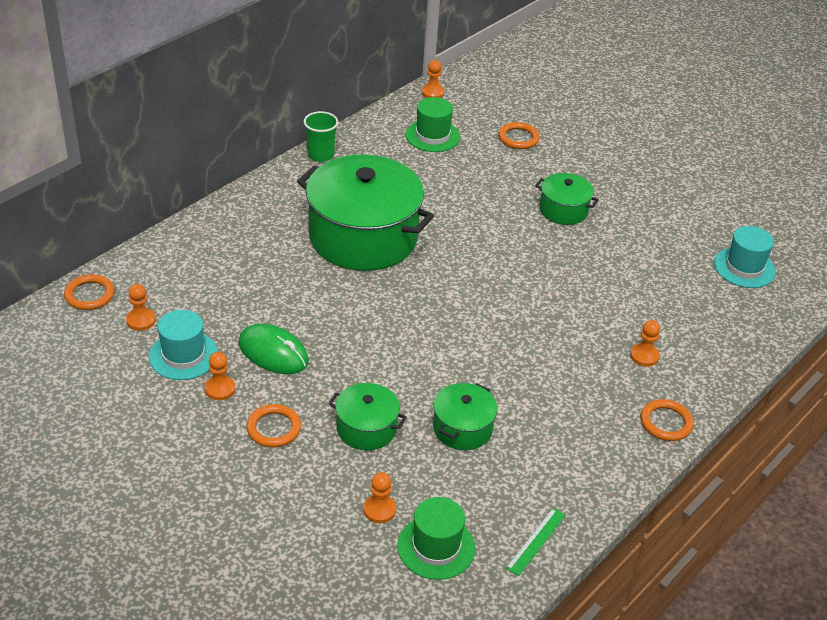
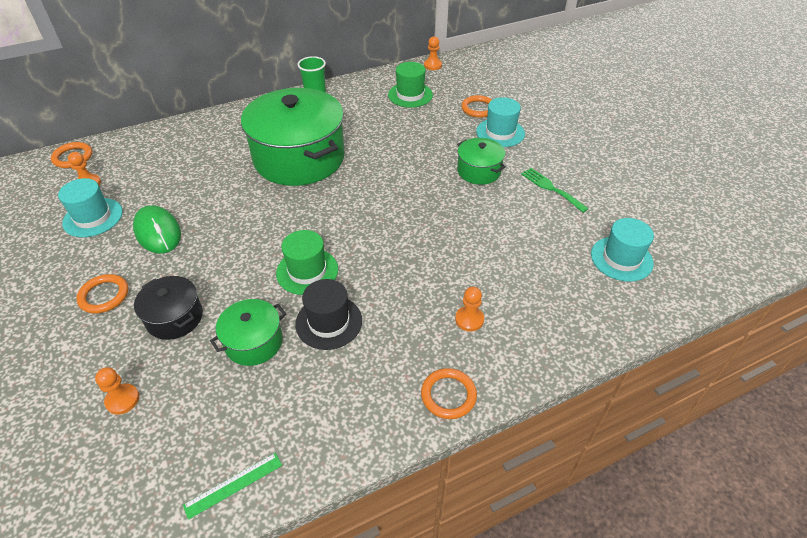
camera: 25 degrees right, 5 degrees up
(220, 389) = (94, 251): orange pawn -> none
(366, 428) = (174, 317): green pot -> black pot
(436, 547) = (139, 457): green hat -> green hat (307, 271)
(519, 392) = (329, 322): none -> black hat
(559, 162) = (500, 132): none -> turquoise hat
(644, 213) = (551, 188): none -> green fork

